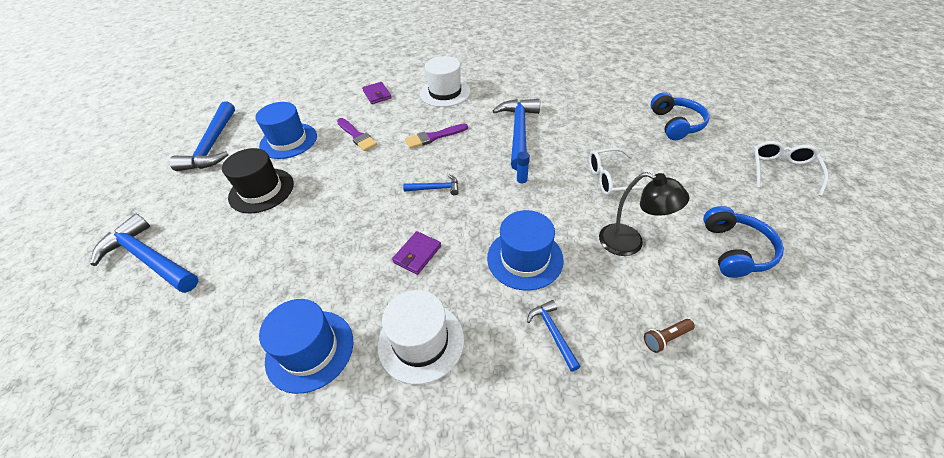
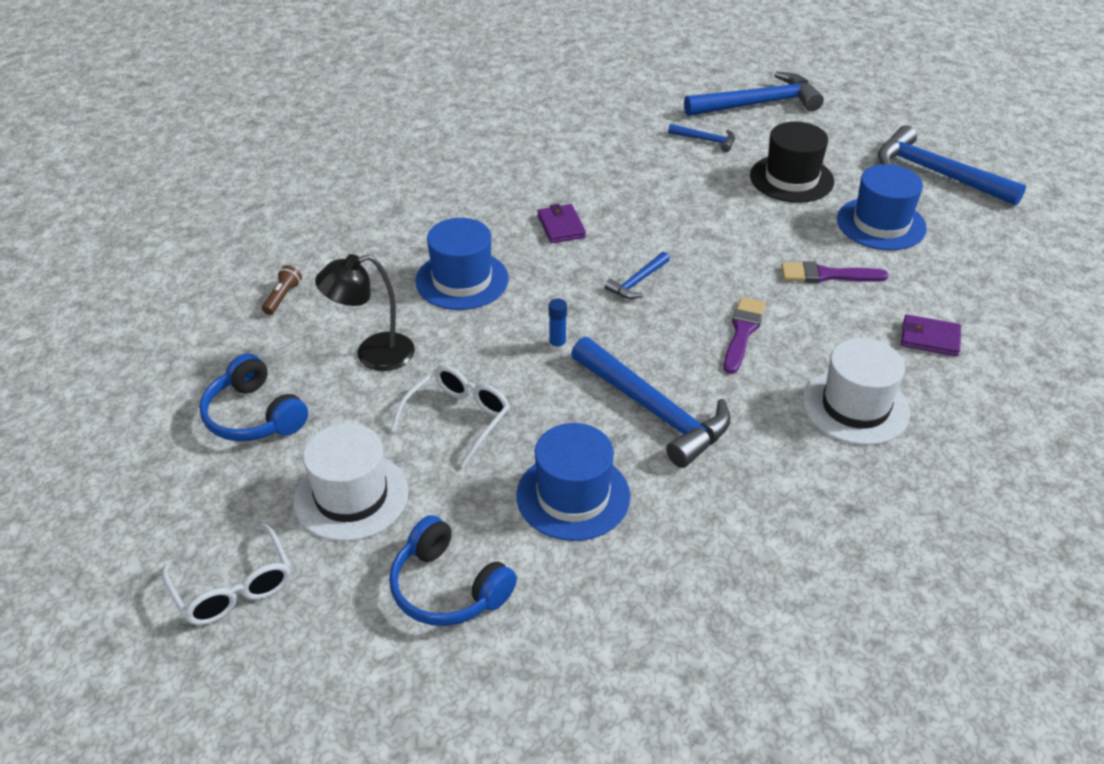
camera: 130 degrees right, 5 degrees down
(310, 350) = (543, 143): blue hat -> blue hat (573, 496)
(421, 341) = (473, 188): white hat -> white hat (351, 496)
(553, 333) = (379, 248): blue hammer -> blue hammer (706, 140)

